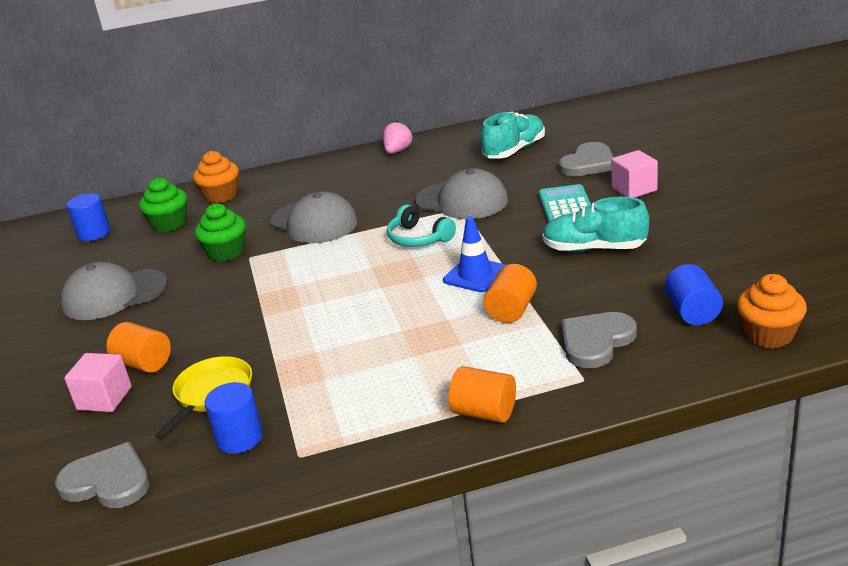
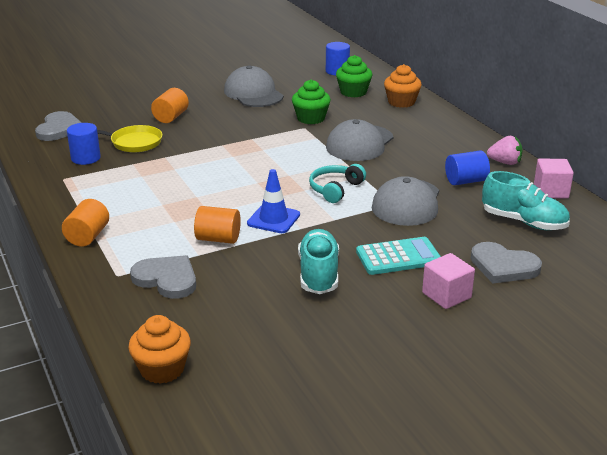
camera: 75 degrees right, 0 degrees up
(104, 398) = (136, 113): pink cube -> pink cube (551, 191)
(692, 312) = (204, 327): blue cylinder -> blue cylinder (465, 181)

